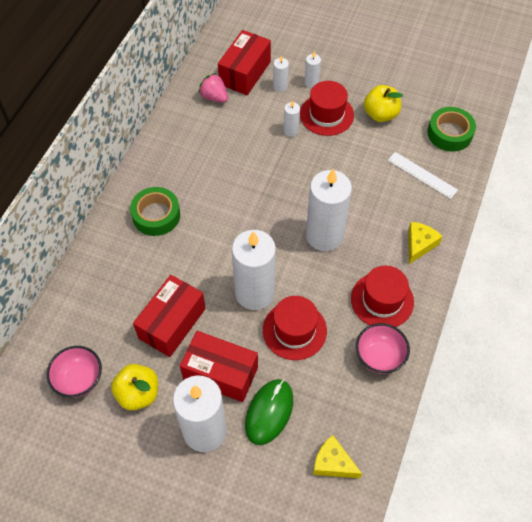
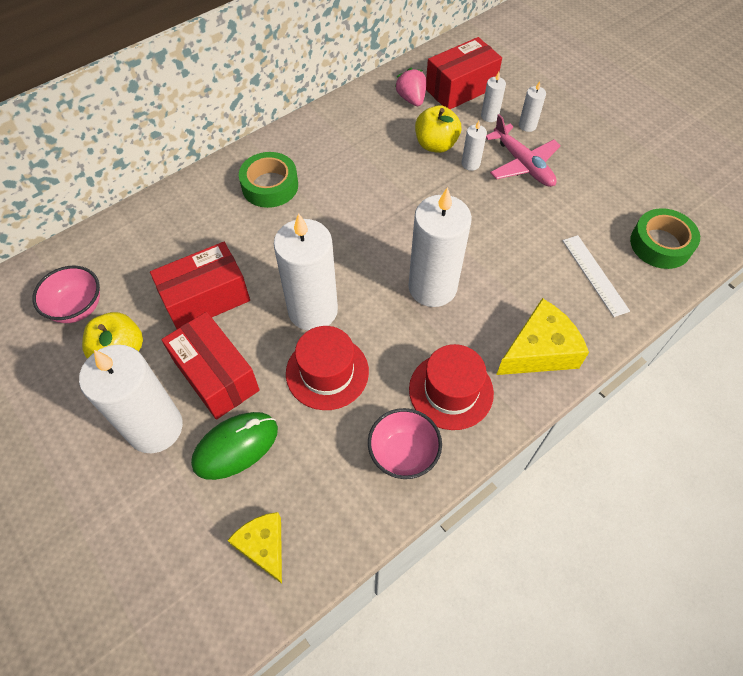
camera: 30 degrees right, 0 degrees up
(326, 114) = (522, 164): red hat -> pink plane
(380, 114) = (586, 189): yellow apple -> yellow apple (435, 145)
(419, 245) = (539, 350): yellow cheese -> yellow cheese, size x1.54

